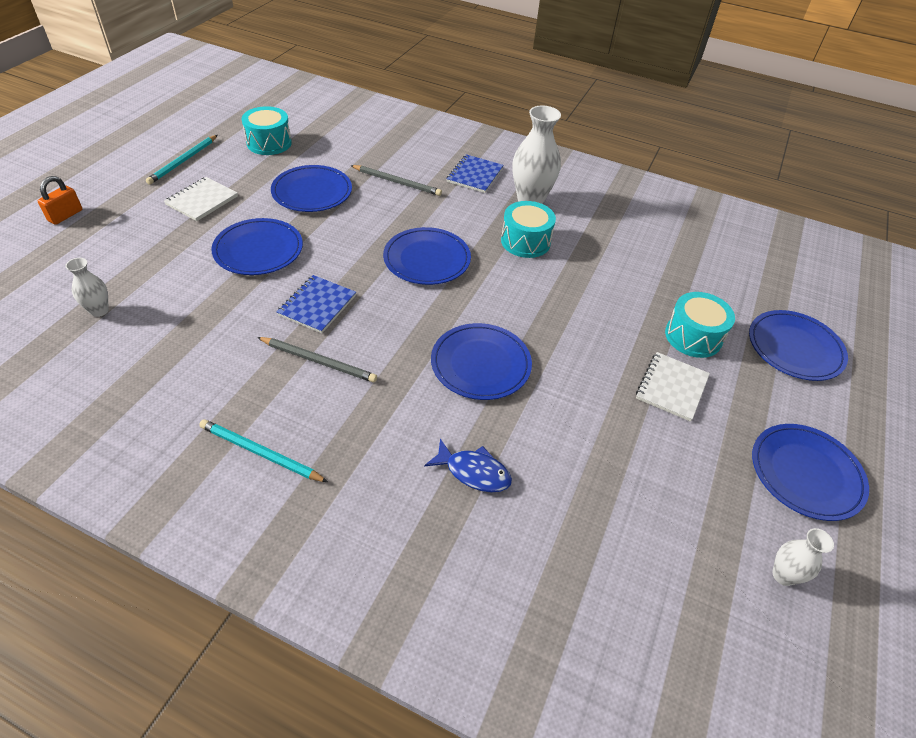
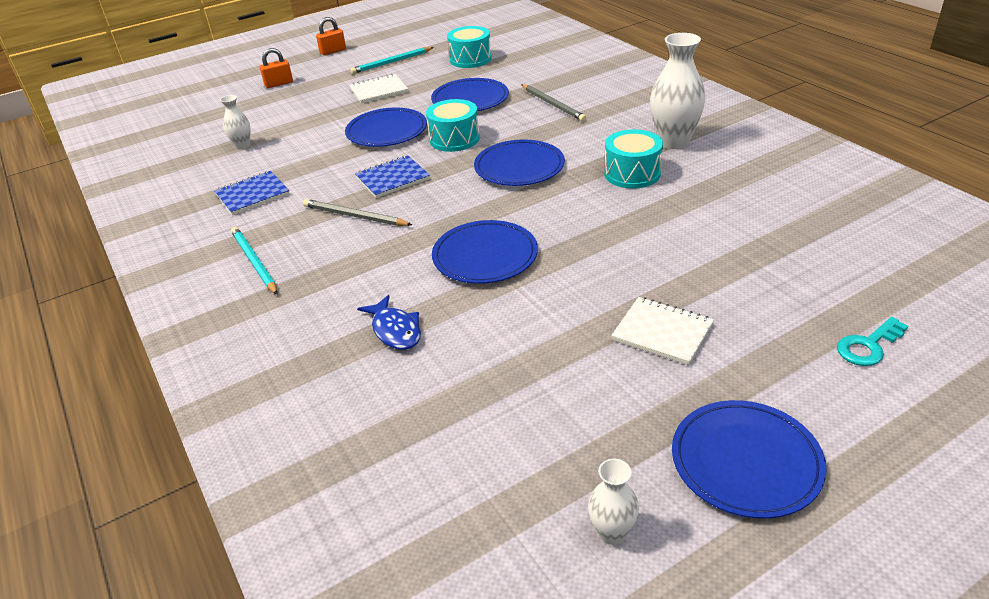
camera: 40 degrees right, 10 degrees down
(95, 158) = (333, 51): none -> orange padlock
(318, 361) = (354, 216): grey pencil -> grey pencil turned 150 degrees clockwise
(474, 175) = (636, 111): blue notebook -> blue notebook (252, 194)
(671, 387) = (662, 332): white notebook -> white notebook turned 60 degrees clockwise
(693, 336) = (739, 297): turquoise drum -> turquoise drum (454, 139)
(794, 348) = (868, 346): blue plate -> turquoise key

